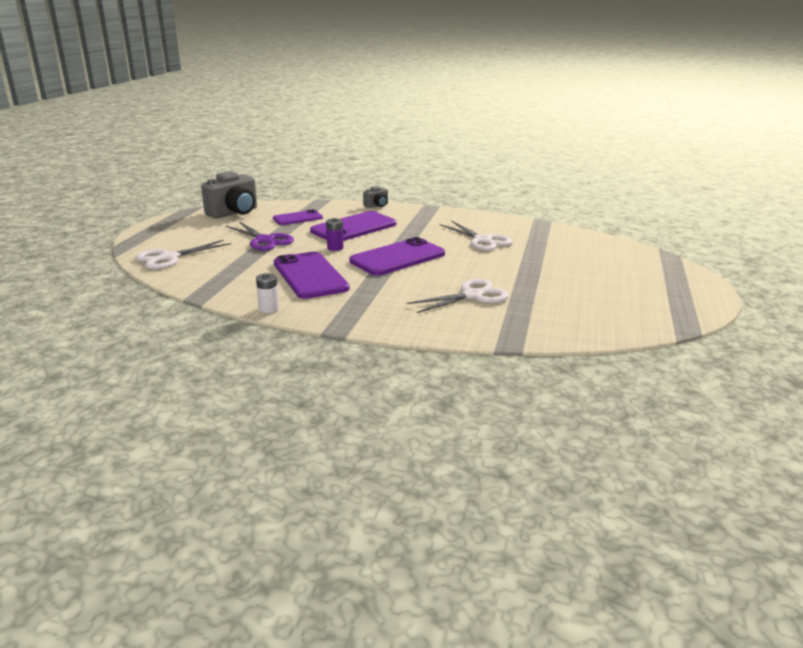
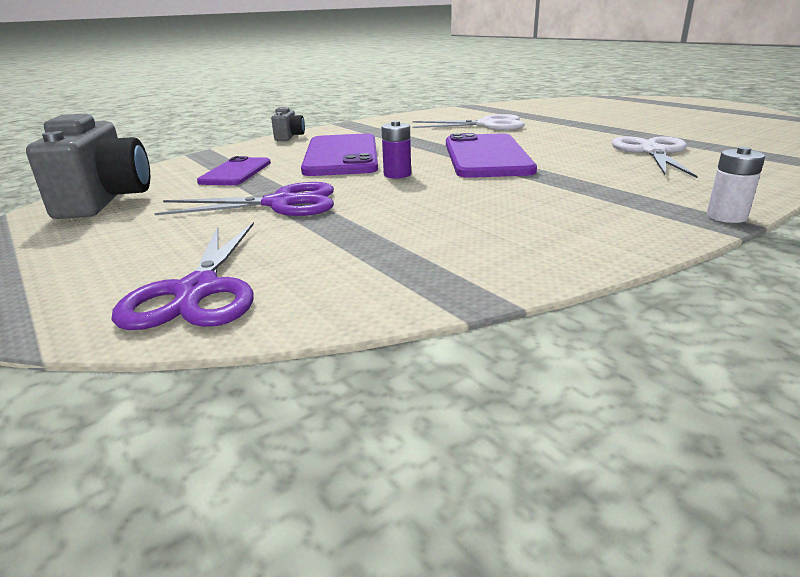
camera: 50 degrees left, 0 degrees up
(169, 258) = (198, 291): white scissors -> purple scissors
(268, 308) = (603, 252): white battery -> white battery (726, 216)
(310, 276) = (486, 203): purple phone -> none

